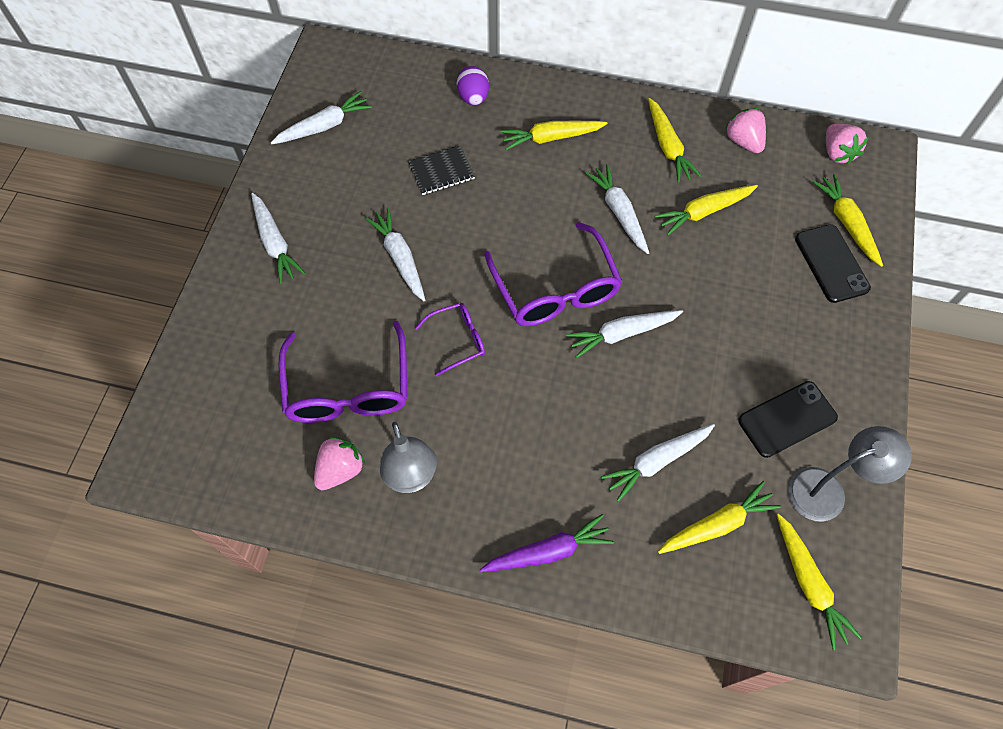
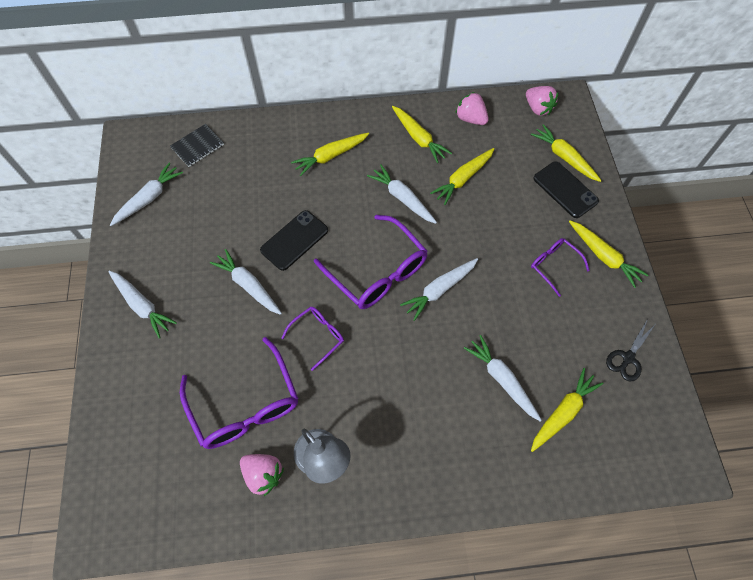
camera: 20 degrees left, 0 degrees up
(340, 470) = (263, 474): pink strawberry -> pink strawberry turned 105 degrees clockwise
(441, 172) = (256, 207): black notebook -> black notebook (197, 146)
(473, 98) = (260, 142): purple egg -> none
(548, 551) = (449, 480): purple carrot -> none
(657, 461) = (502, 379): white carrot -> white carrot turned 105 degrees clockwise
(778, 350) = (554, 266): none -> purple glasses
(787, 419) = (580, 315): black phone -> black phone (294, 240)
(809, 583) = (643, 433): yellow carrot -> yellow carrot (603, 256)
(827, 490) = (628, 358): grey lamp -> black scissors

